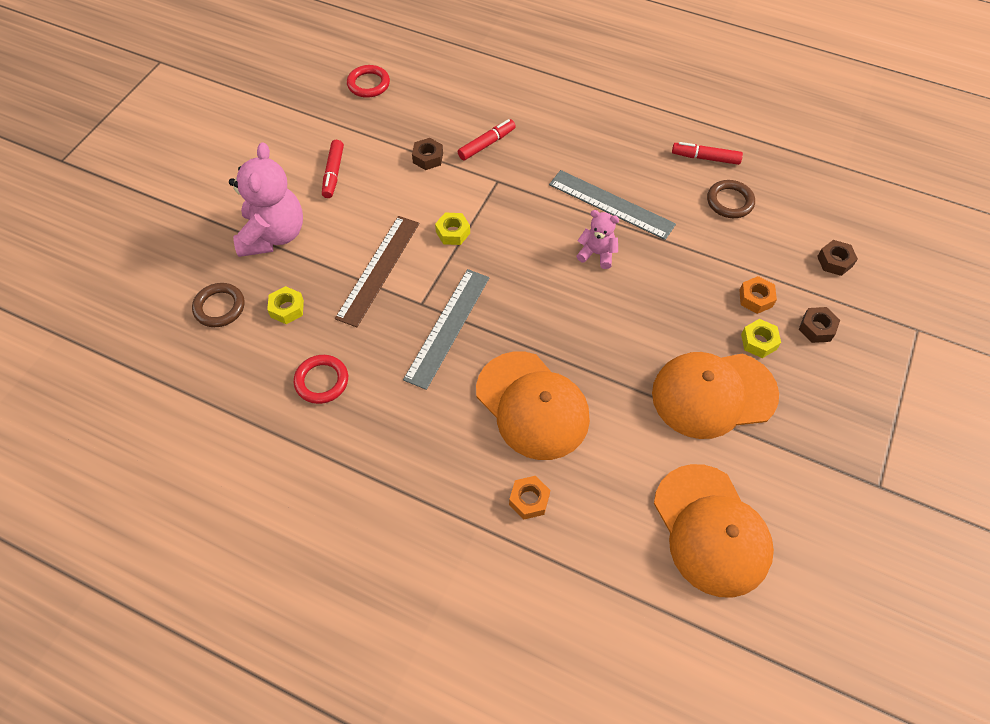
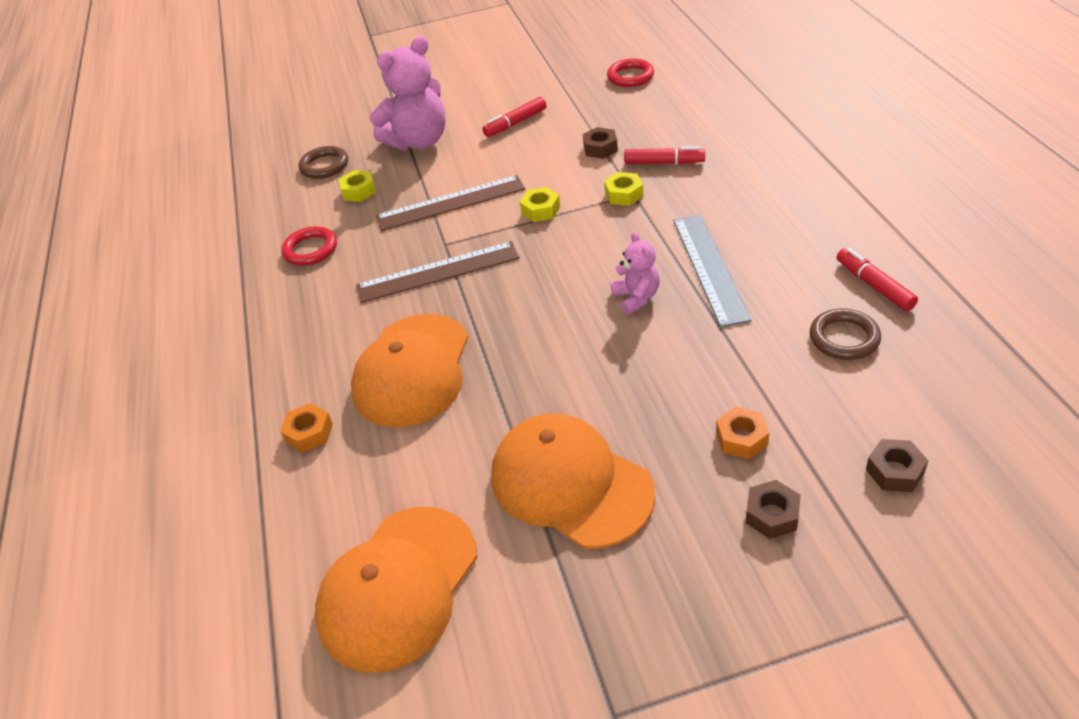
camera: 55 degrees right, 15 degrees down
(447, 327) = (438, 272): grey ruler -> brown ruler
(758, 341) = (685, 477): yellow nut -> yellow nut (624, 194)

